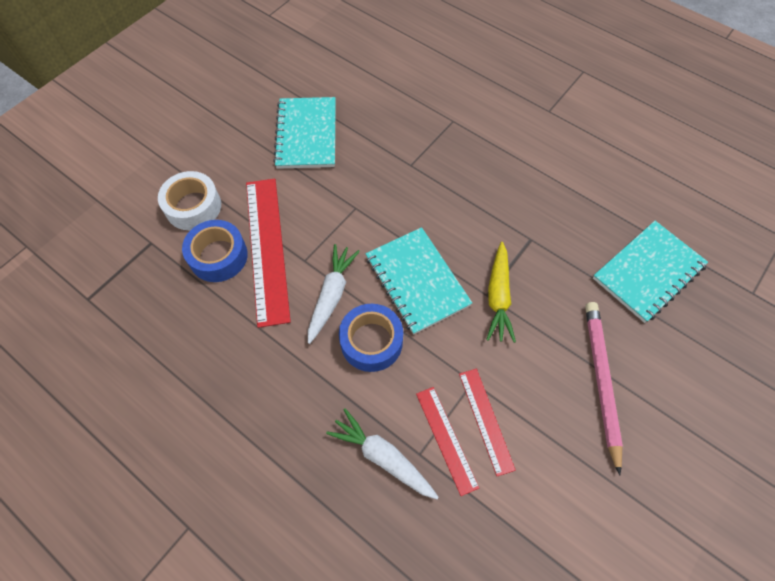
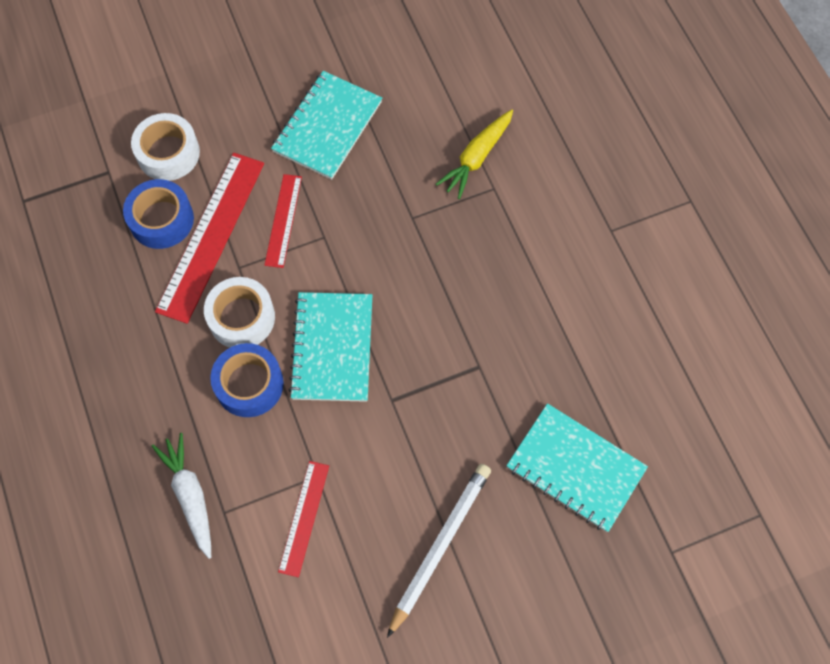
camera: 30 degrees right, 5 degrees up
(331, 295) = (241, 318): white carrot -> white tape
(446, 439) = (256, 513): red ruler -> red ruler (283, 220)
(498, 296) = (401, 408): yellow carrot -> yellow carrot (476, 157)
(601, 380) = (441, 546): pink pencil -> white pencil
(648, 272) = (575, 468): turquoise notebook -> turquoise notebook turned 45 degrees clockwise

